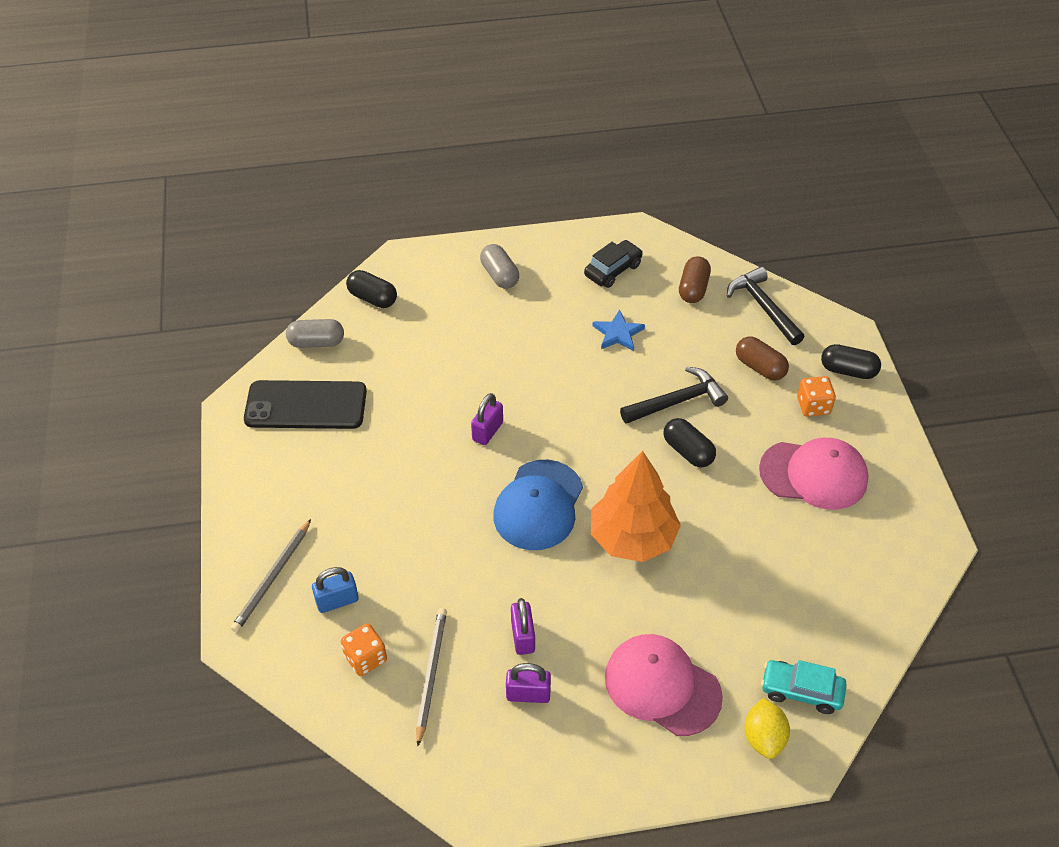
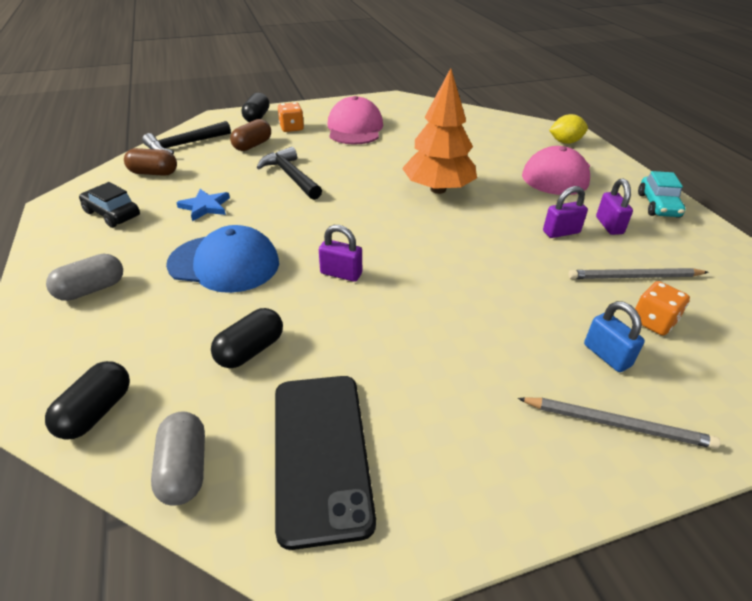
camera: 100 degrees left, 10 degrees down
(538, 505) = (424, 235): blue cap -> blue cap (224, 263)
(688, 451) = (344, 170): black capsule -> black capsule (250, 350)
(801, 691) = (524, 132): turquoise car -> turquoise car (658, 205)

